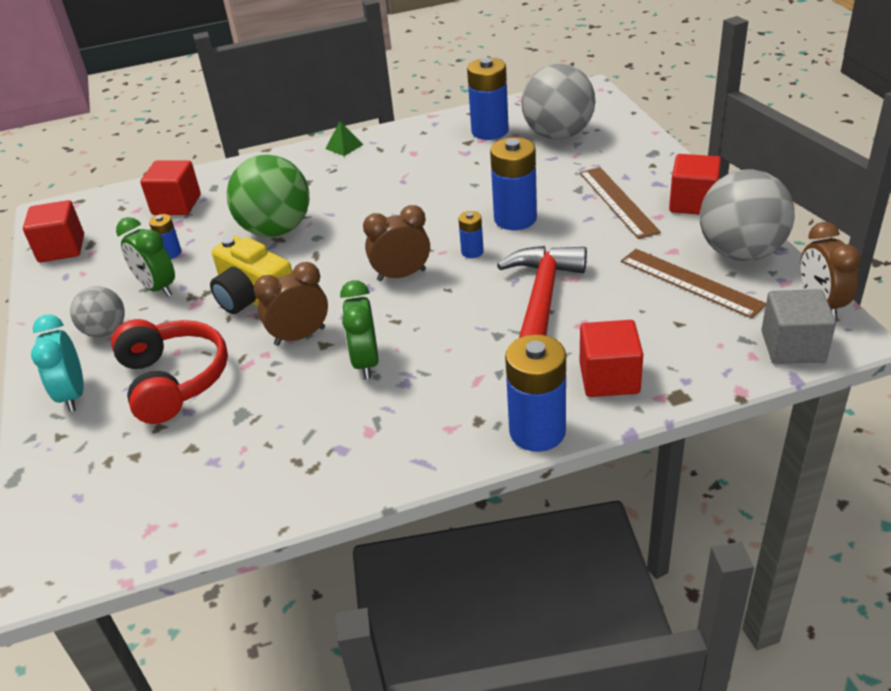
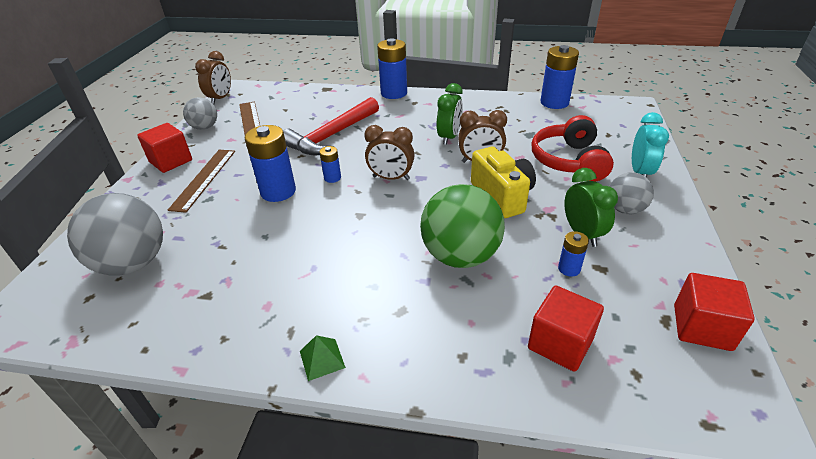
camera: 155 degrees left, 0 degrees up
(490, 131) = (170, 301): blue battery -> blue battery (554, 102)
(609, 378) = (343, 100): red cube -> none
(740, 252) = (205, 127): grey ball -> grey ball, size x0.56
(792, 347) = (259, 90): grey cube -> none

